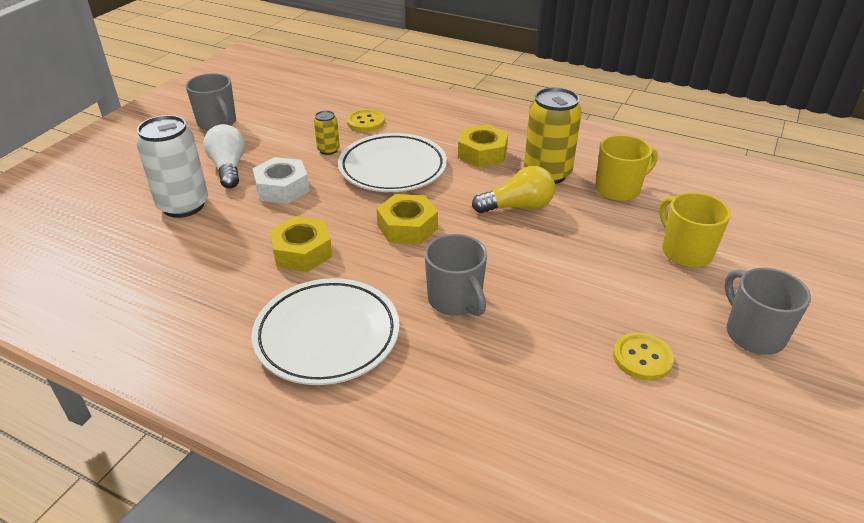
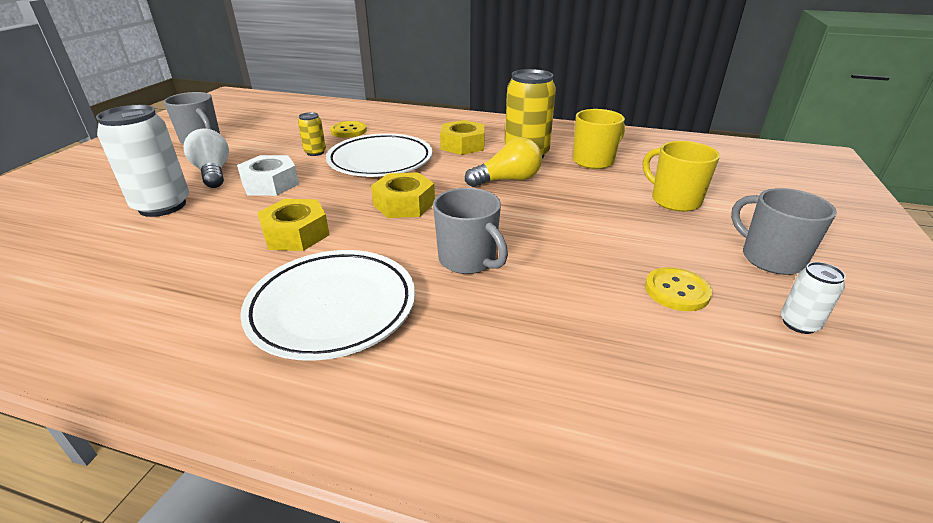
camera: 10 degrees left, 5 degrees down
(744, 406) = (799, 323): none -> white can

